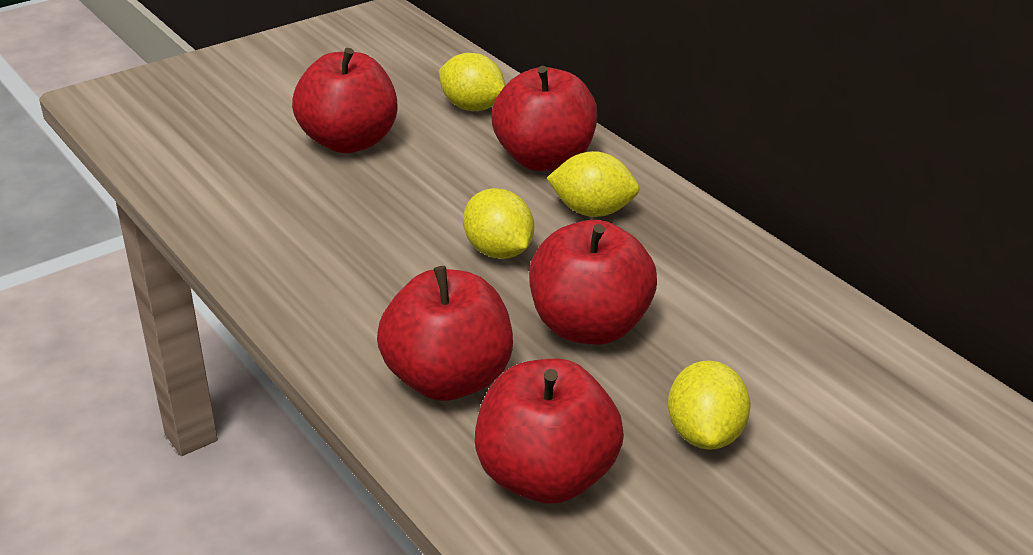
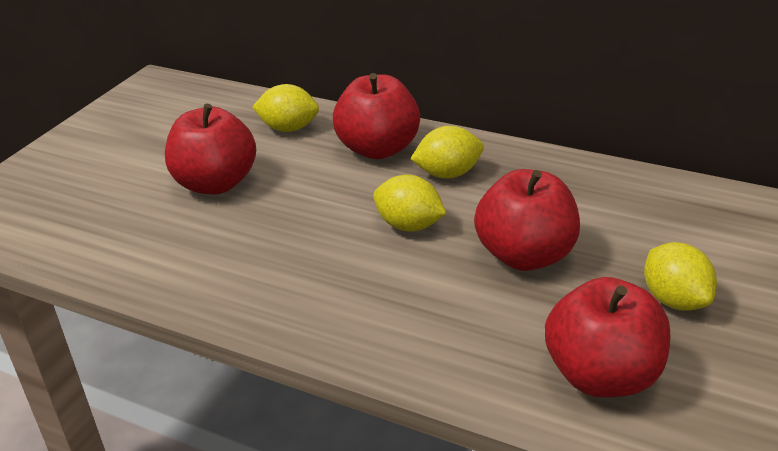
camera: 25 degrees left, 0 degrees up
(448, 380) = (465, 334): red apple -> none

